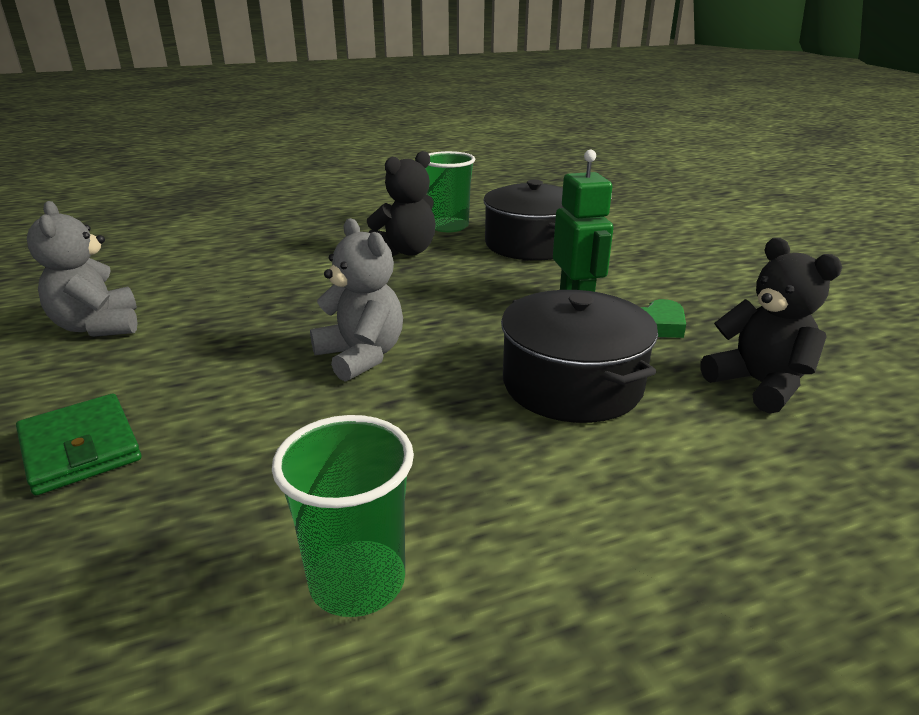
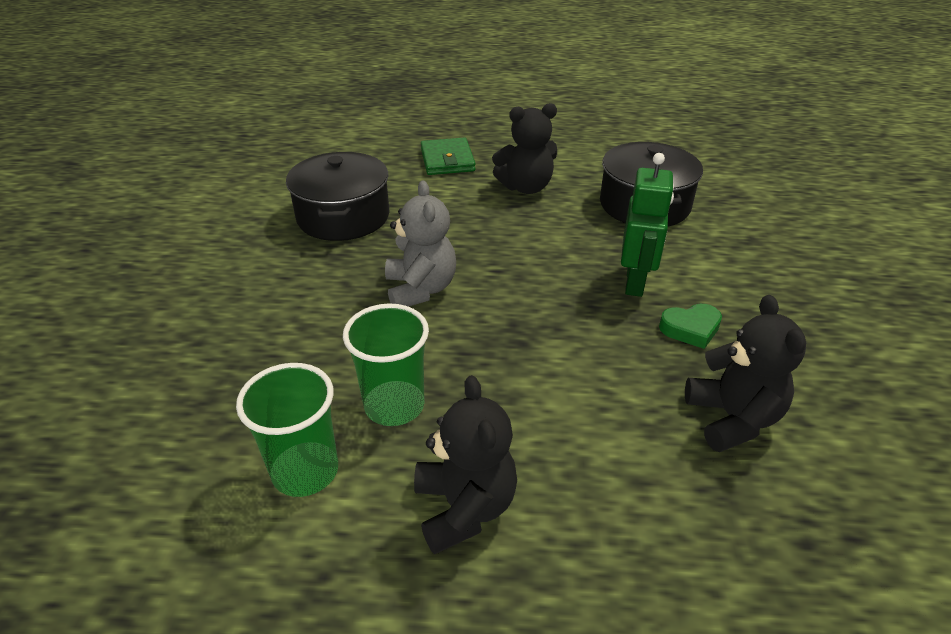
camera: 25 degrees right, 10 degrees up
(80, 448) = (204, 313): green wallet -> green wallet (447, 160)
(98, 326) = (261, 211): grey teddy bear -> none
(448, 226) = (583, 166): green cup -> green cup (394, 405)
(572, 384) = (564, 366): black pot -> black pot (343, 216)
(585, 549) = (464, 507): none -> black teddy bear

